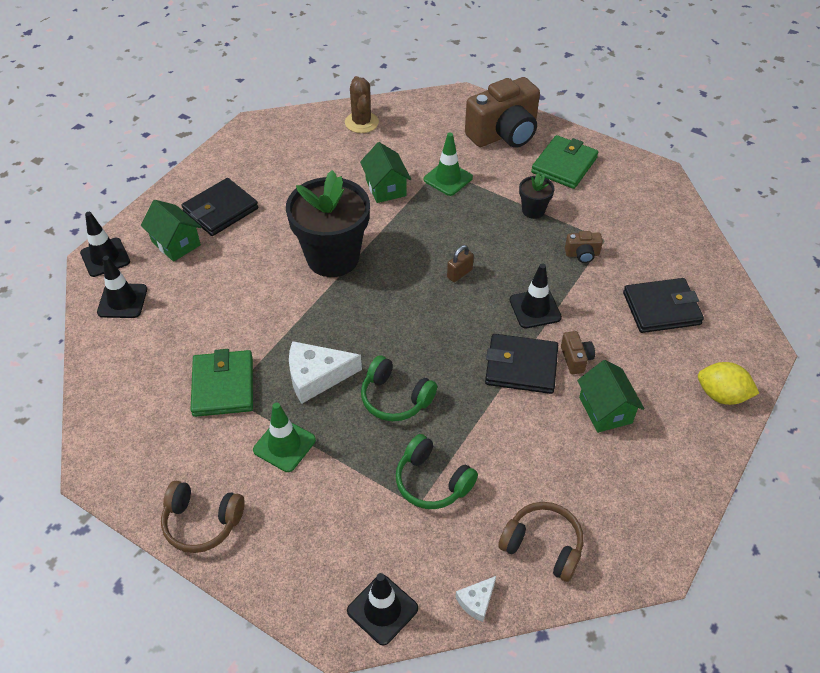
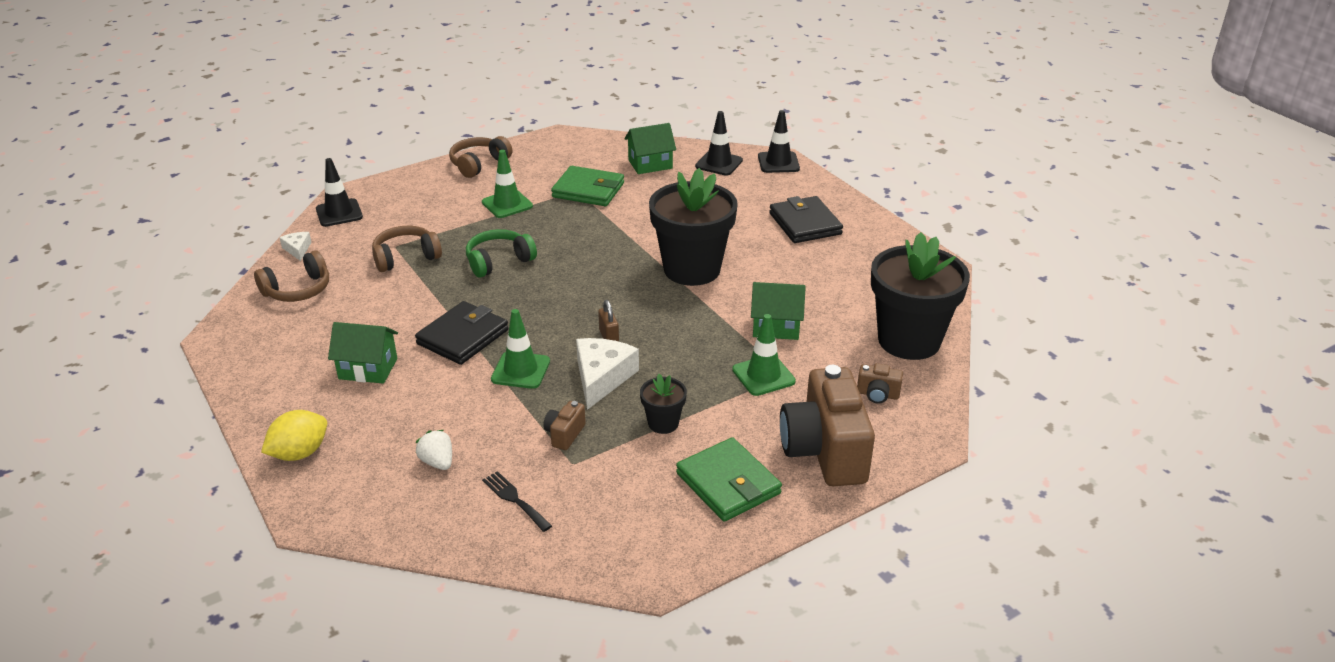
camera: 115 degrees right, 15 degrees down
(176, 243) = (773, 195): green house -> green house (650, 164)
(316, 376) = (558, 231): white cheese -> white cheese (602, 377)
(361, 122) = (909, 341): brown cactus -> black flower pot
(432, 481) = (406, 257): green headphones -> brown headphones
(535, 309) = (520, 370): black traffic cone -> green traffic cone
(575, 359) = (438, 373): brown camera -> brown camera (877, 394)
(658, 253) = (514, 499): none -> black fork
(661, 308) = (437, 462): black wallet -> white strawberry

